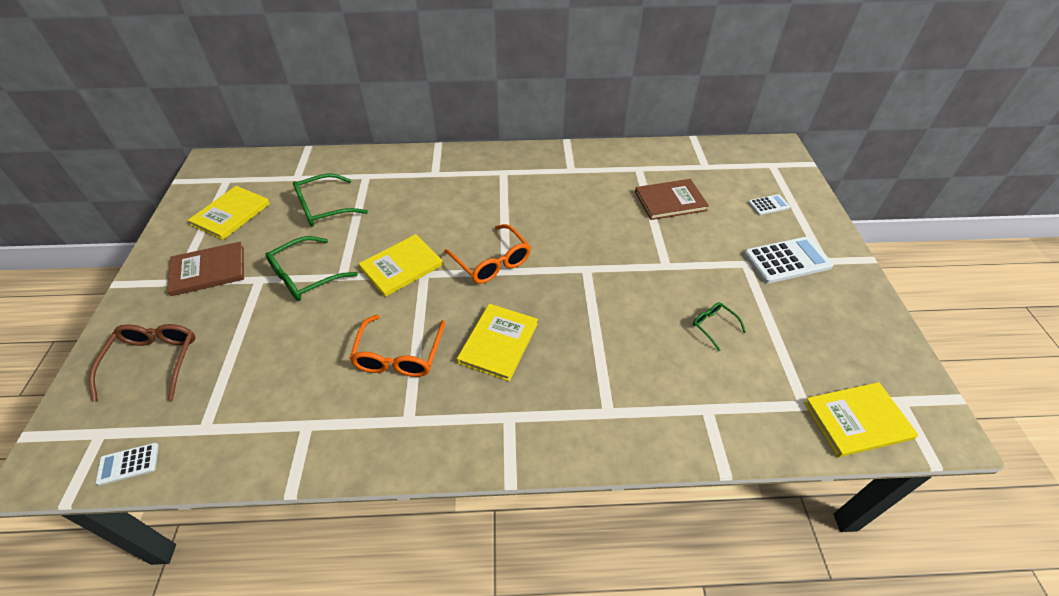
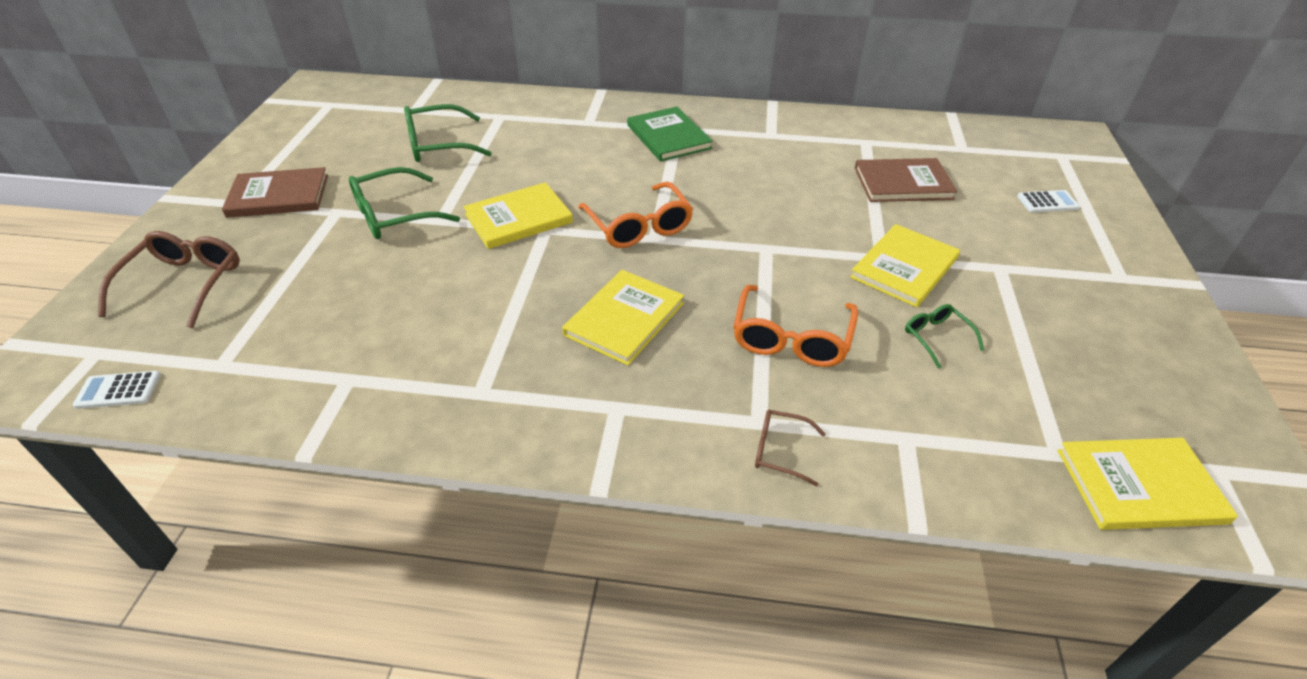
camera: 10 degrees right, 5 degrees down
(231, 214) = (323, 140): yellow book -> yellow book (904, 268)
(399, 355) = (488, 316): orange glasses -> orange glasses (791, 338)
(497, 180) = (668, 137): none -> green book
(626, 433) = (780, 451): none -> brown glasses
(787, 260) = (1063, 271): white calculator -> none

